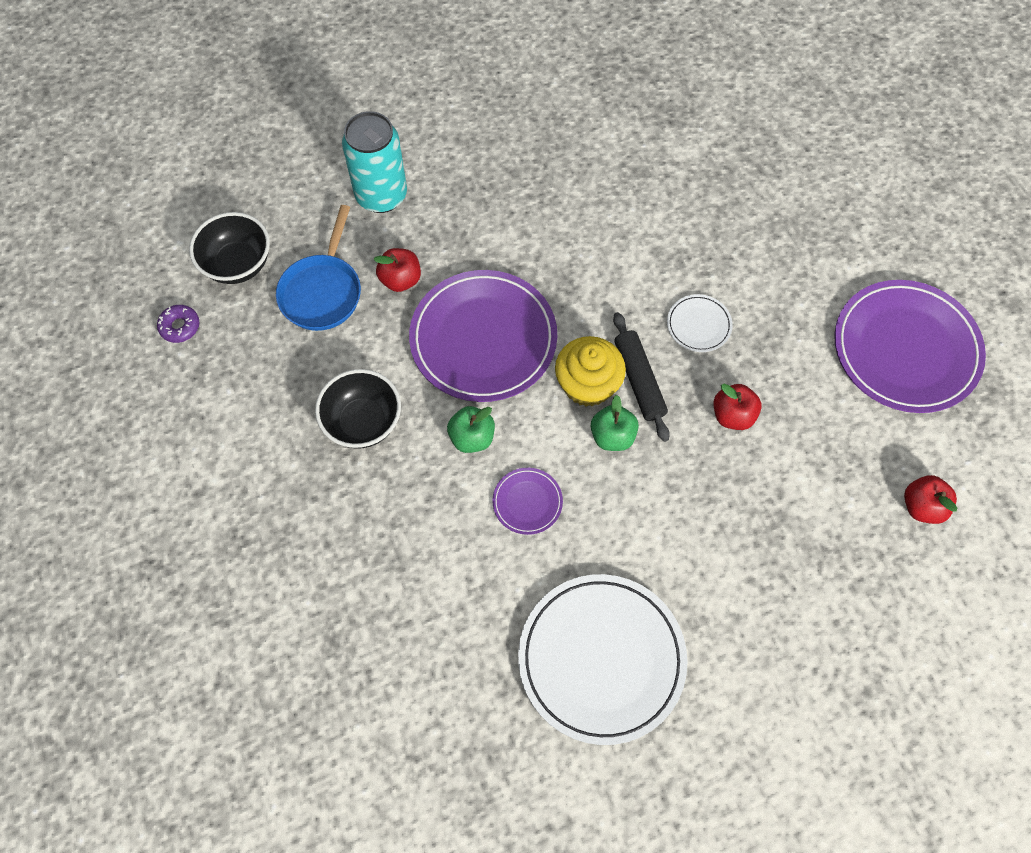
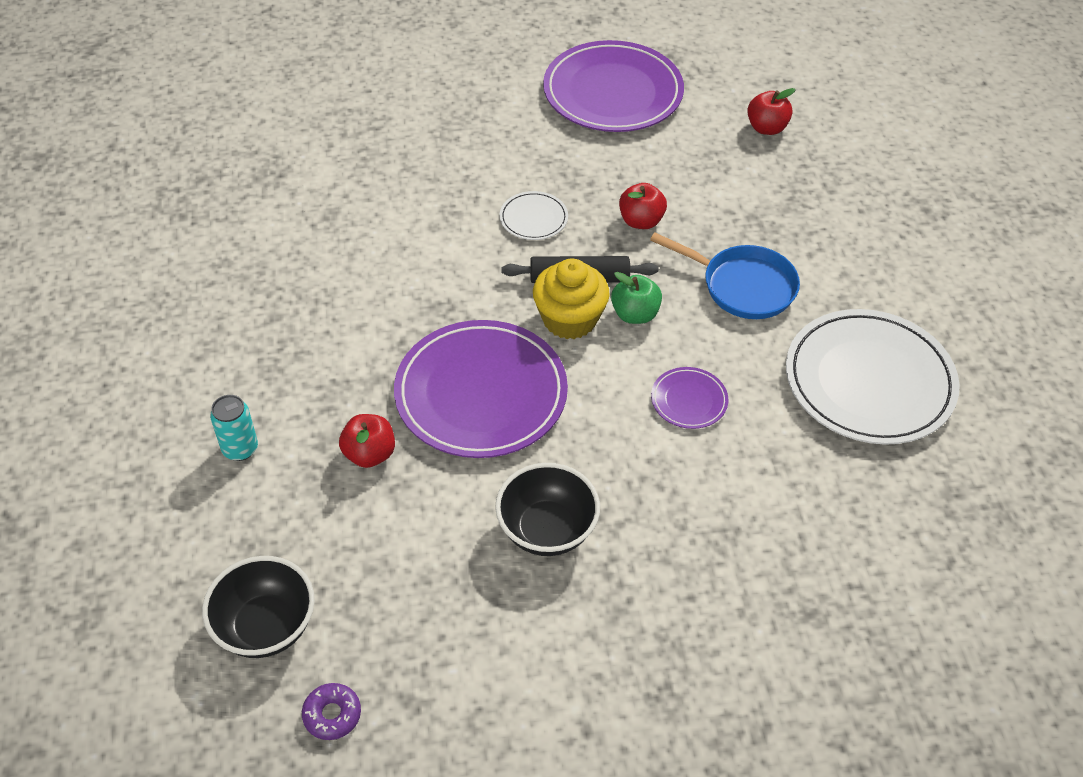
camera: 75 degrees left, 15 degrees down
(322, 292) = (351, 538): blue pan -> blue pan (743, 286)
(381, 195) = (240, 449): turquoise can -> turquoise can, size x0.54
(472, 437) = (599, 431): green apple -> none

